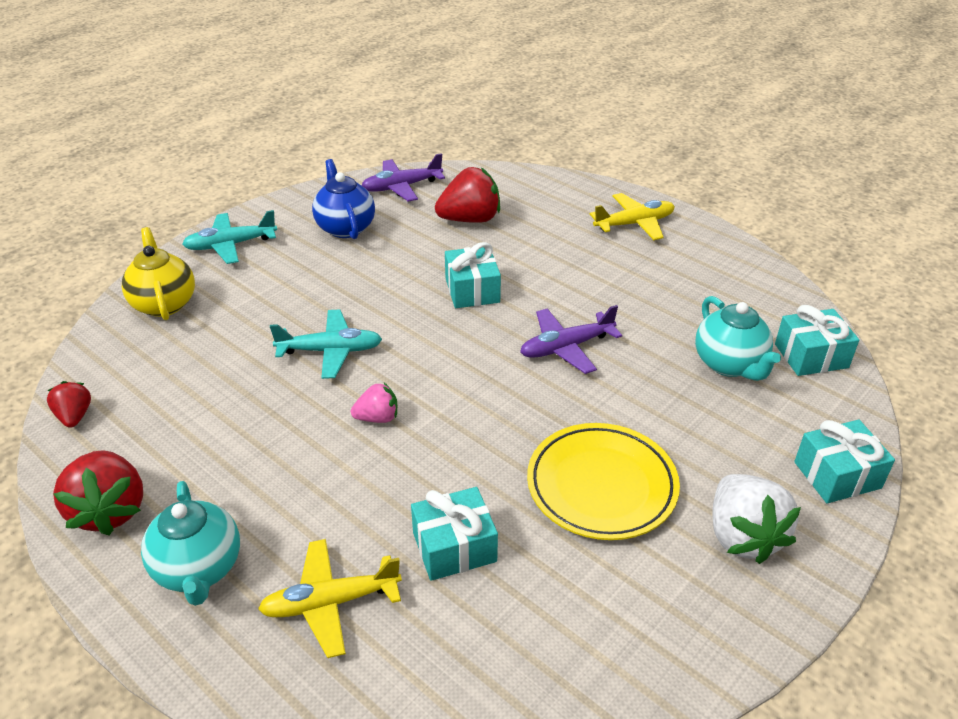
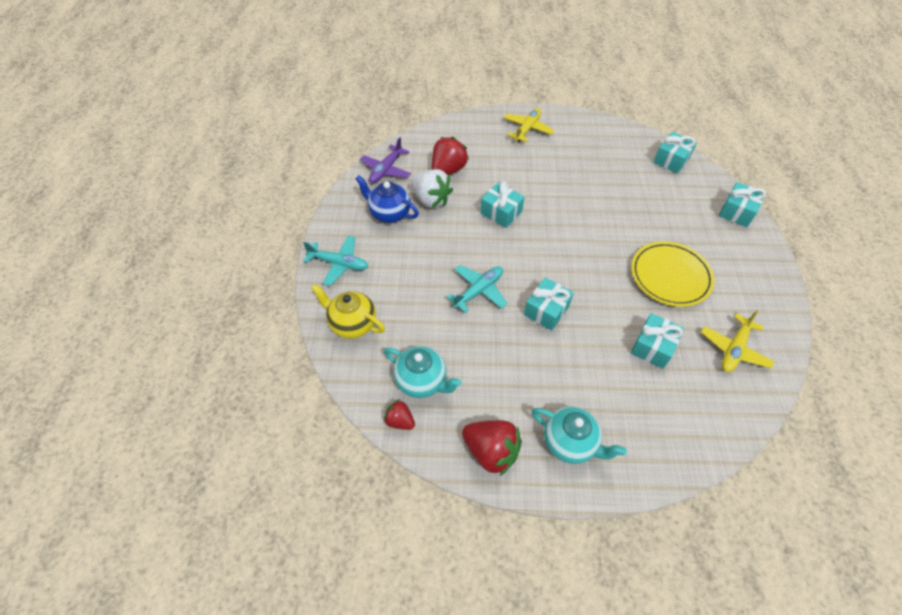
camera: 40 degrees left, 15 degrees up
(230, 245) = (339, 264): turquoise plane -> turquoise plane turned 105 degrees counterclockwise
(330, 603) = (640, 410): yellow plane -> yellow plane (734, 349)
(377, 418) = (546, 310): pink strawberry -> turquoise gift
(566, 347) = (578, 217): purple plane -> none
(729, 364) = (648, 184): turquoise teapot -> turquoise teapot (422, 381)
(742, 536) = (737, 262): white strawberry -> white strawberry (431, 200)

